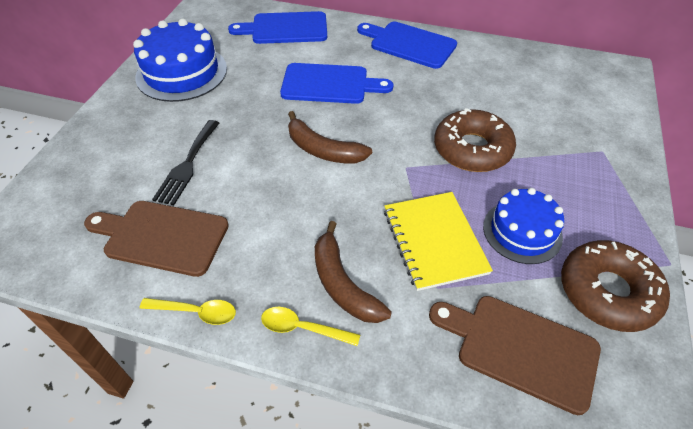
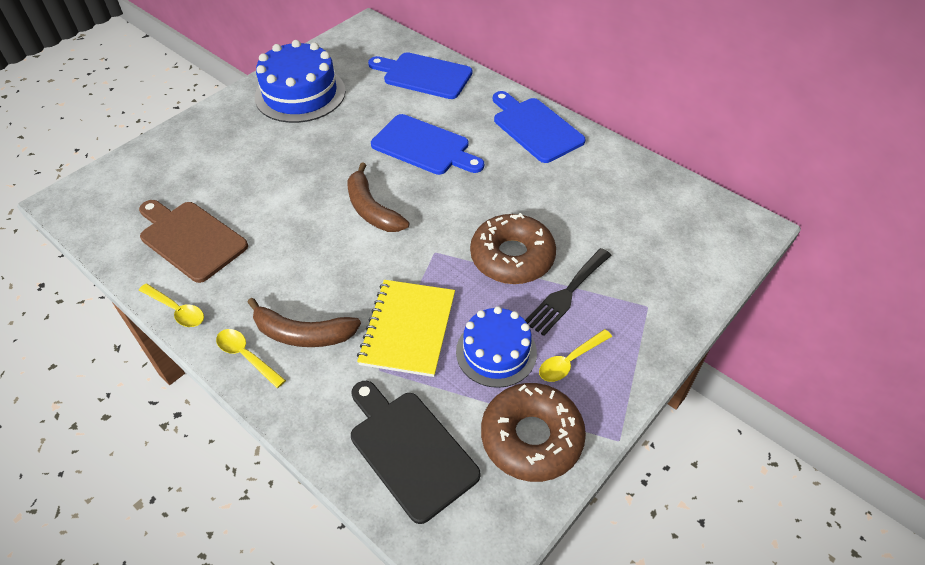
camera: 25 degrees right, 0 degrees up
(187, 165) = (249, 183): black fork -> black fork (566, 294)
(342, 284) = (303, 334): brown banana -> brown banana turned 75 degrees counterclockwise
(520, 349) = (410, 450): brown cutting board -> black cutting board
(583, 215) = (570, 361): none -> yellow spoon

